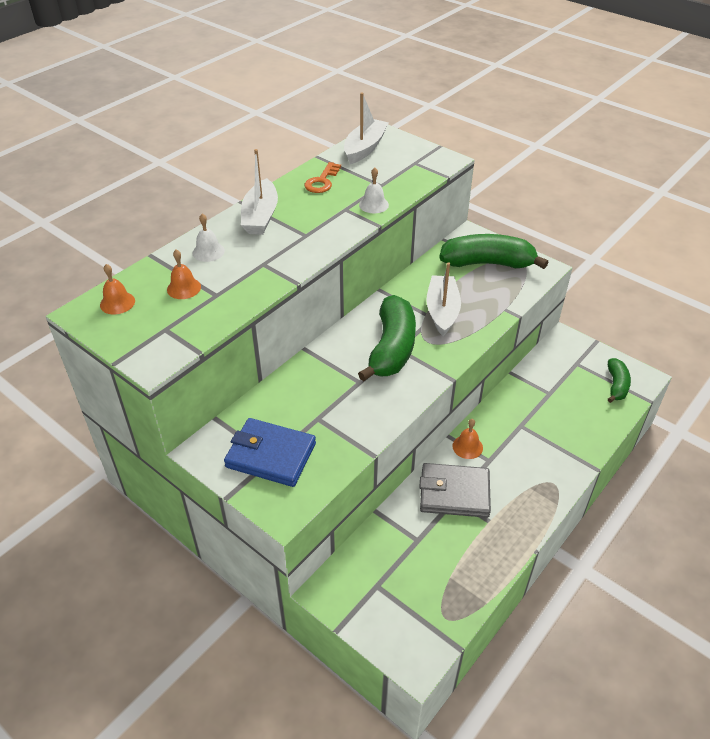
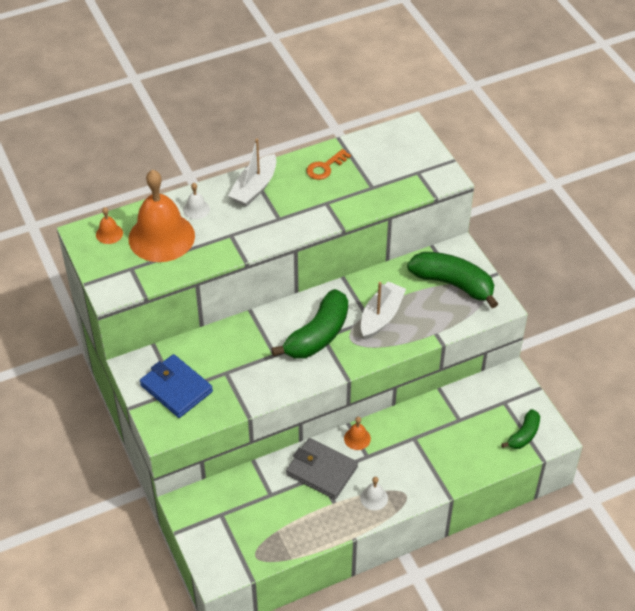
camera: 25 degrees right, 5 degrees up
(184, 288) = (161, 237): orange bell -> orange bell, size x2.44
(365, 148) = (385, 142): white boat -> none
(374, 205) = (352, 206): white bell -> white bell (374, 498)

